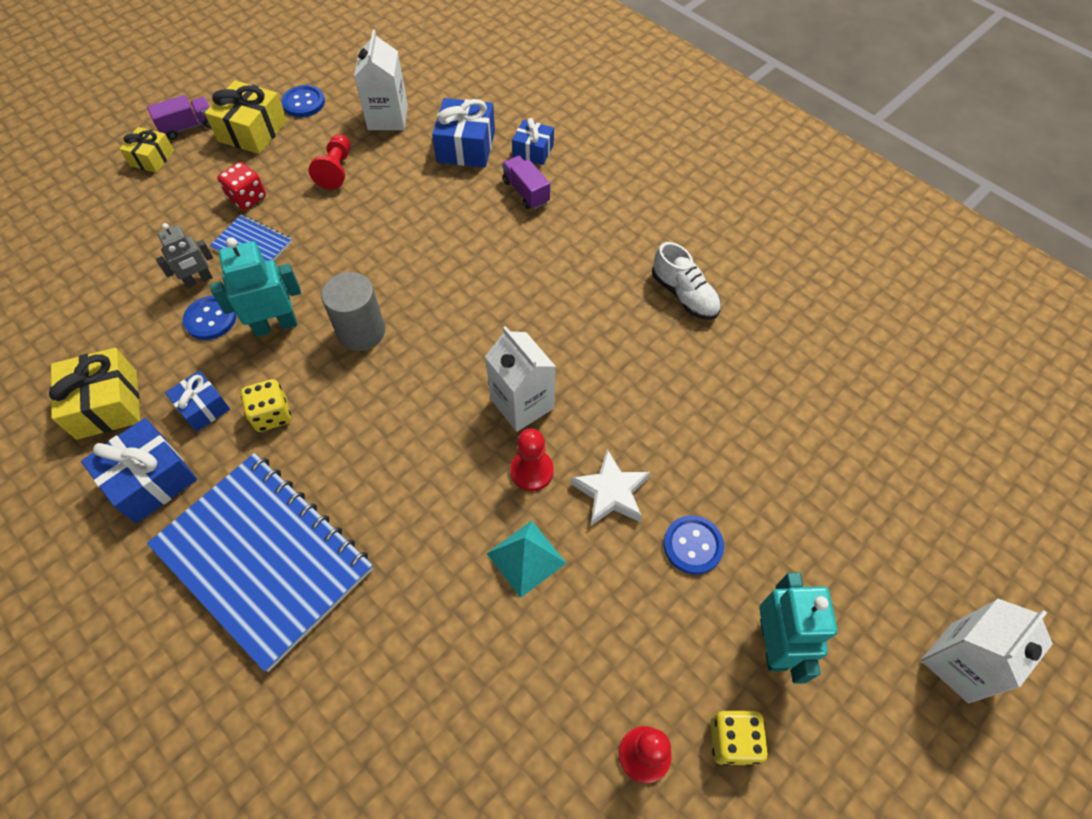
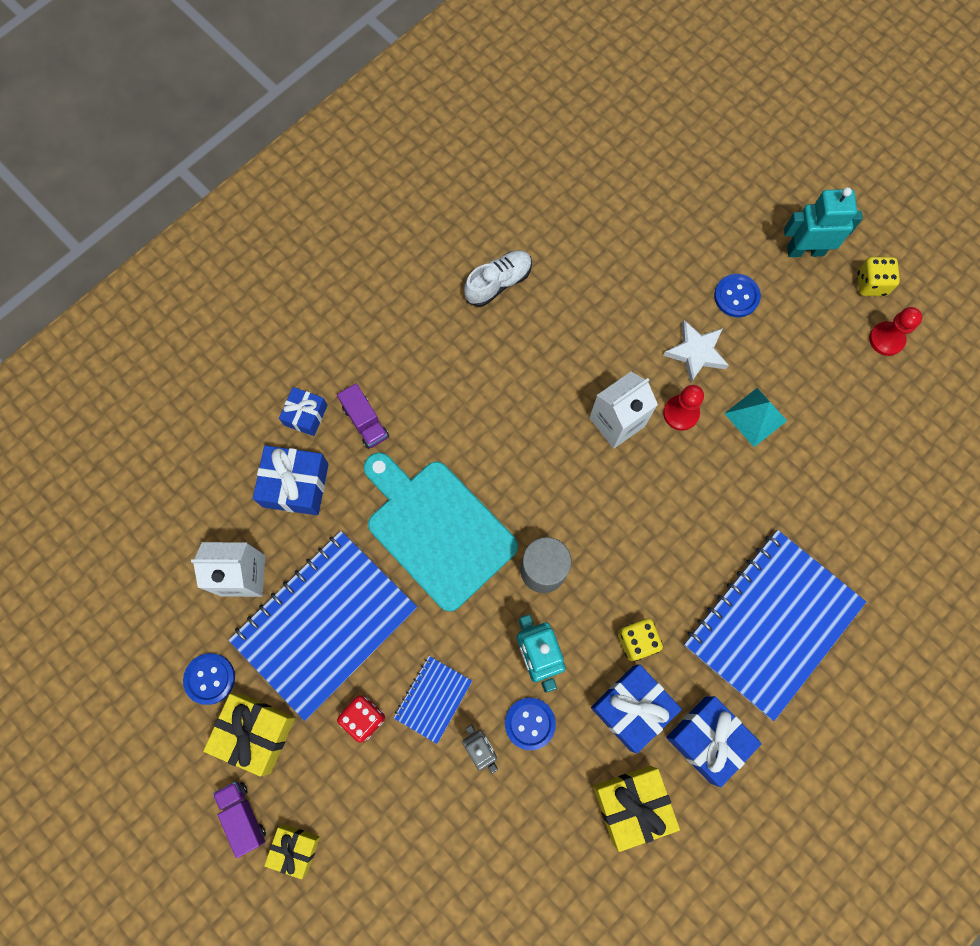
camera: 90 degrees left, 15 degrees up
(203, 407) = (632, 708): blue gift -> blue gift, size x1.61
(336, 170) = (325, 624): red pawn -> blue notebook
(414, 246) = (437, 529): none -> turquoise cutting board
(526, 192) = (365, 422): purple truck -> purple truck turned 90 degrees counterclockwise
(959, 662) = (806, 139): white carton -> none

